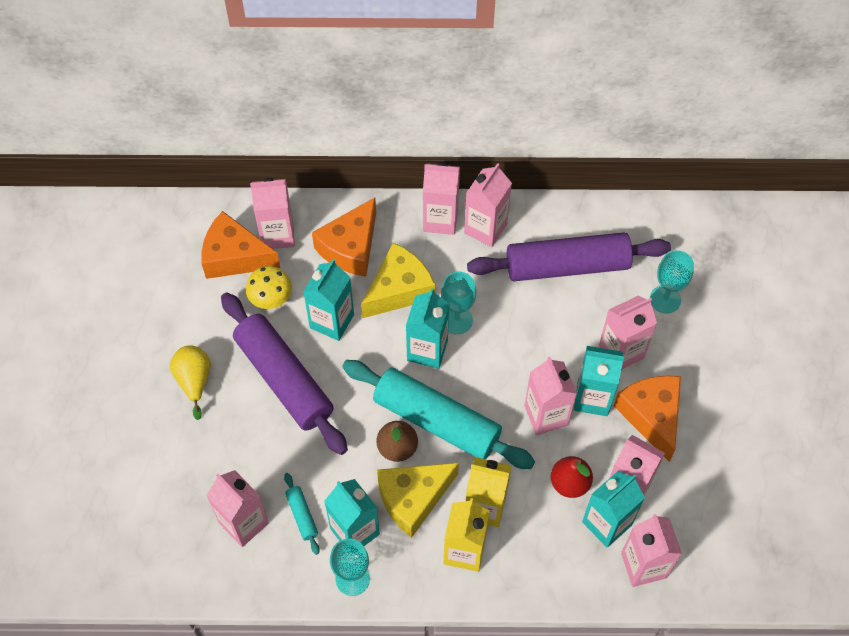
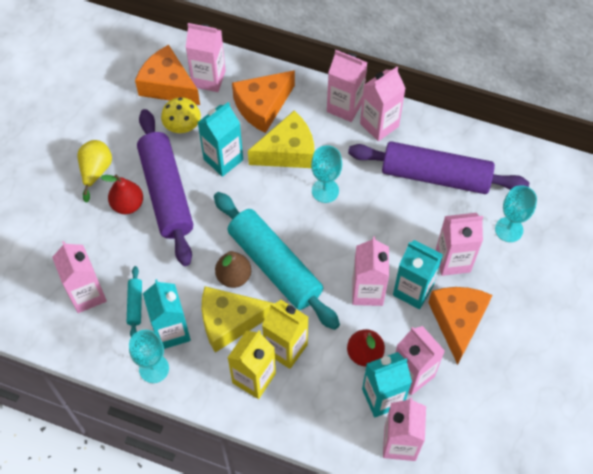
camera: 20 degrees right, 0 degrees up
(246, 407) = (127, 204): none -> red pear
(427, 350) = (290, 207): turquoise carton -> none

